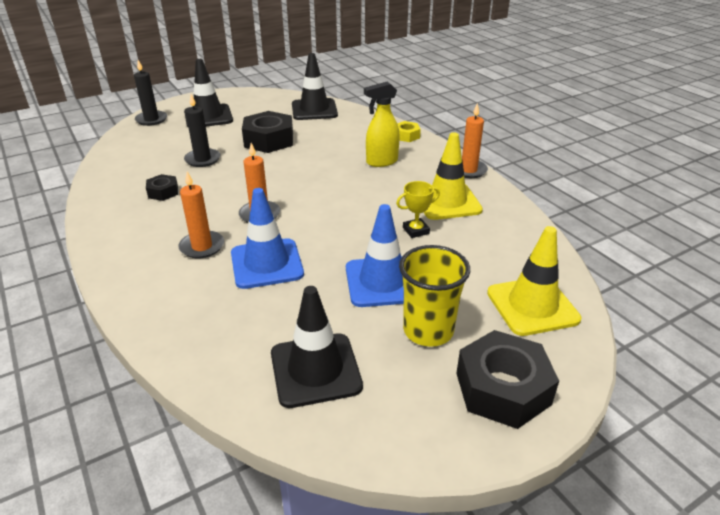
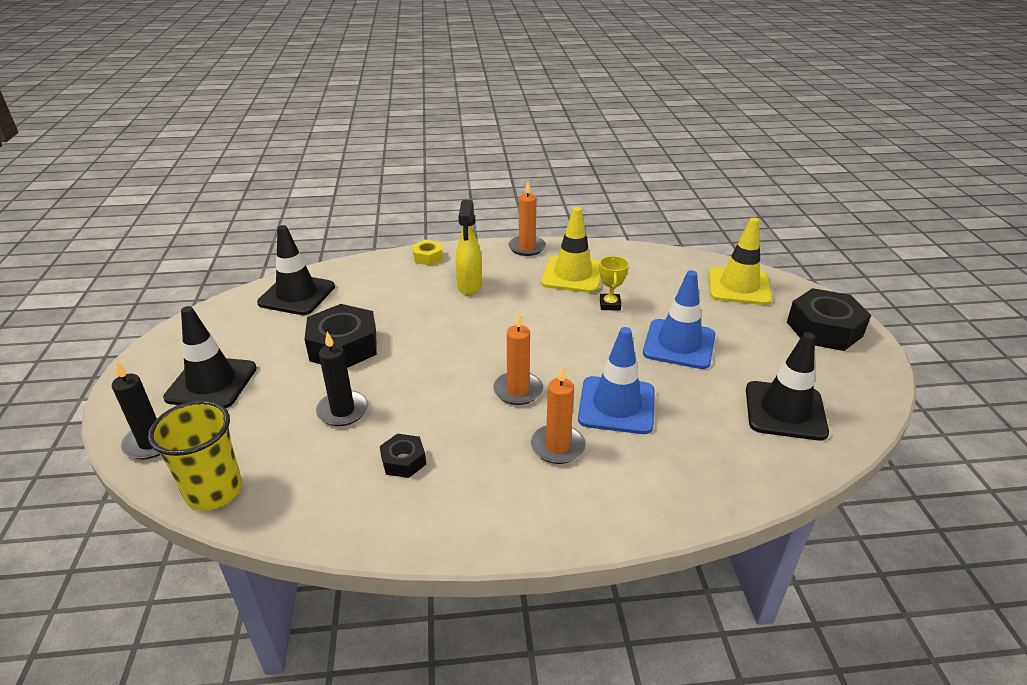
camera: 65 degrees left, 0 degrees up
(428, 331) = (752, 341): yellow cup -> yellow cup (214, 491)

